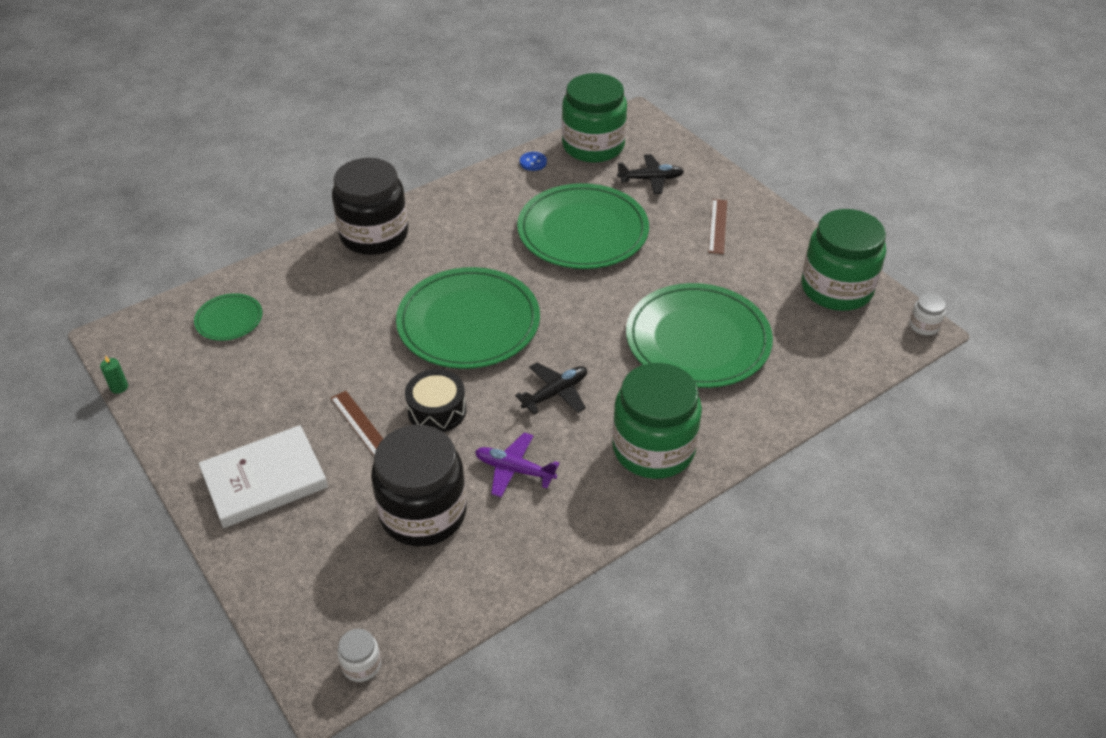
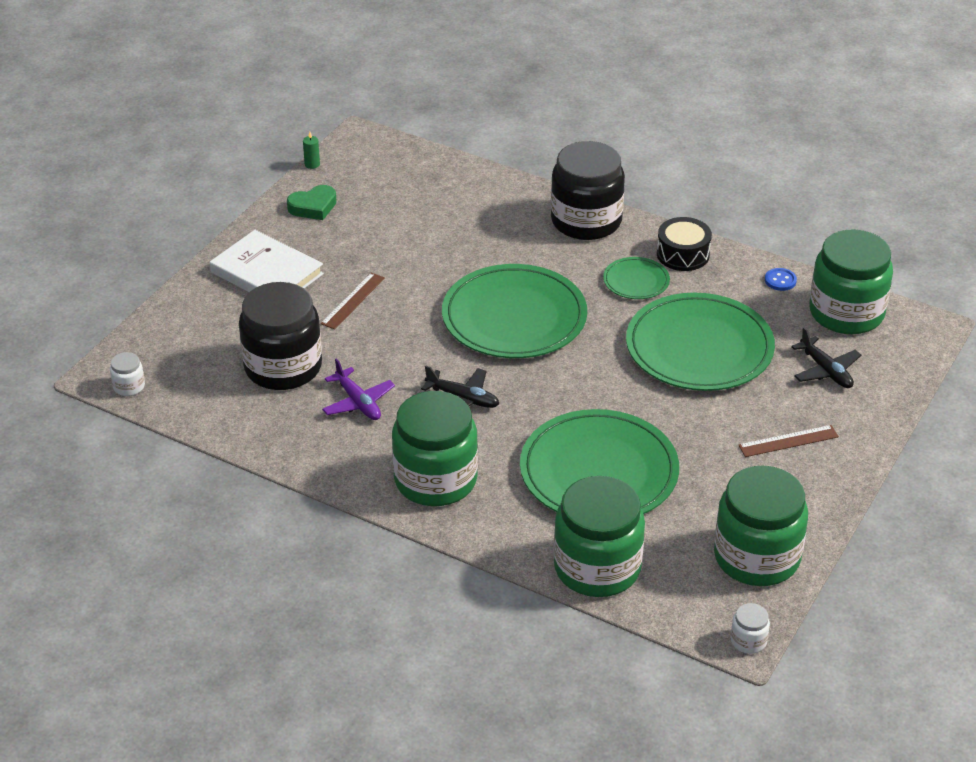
camera: 65 degrees right, 5 degrees down
(189, 408) = (313, 207): none -> green heart
(229, 319) = (421, 185): green plate -> green plate (636, 281)
(437, 410) = (396, 336): black drum -> black drum (683, 254)
(514, 470) = (358, 402): purple plane -> purple plane turned 150 degrees clockwise
(811, 381) = (597, 568): none -> green jar

